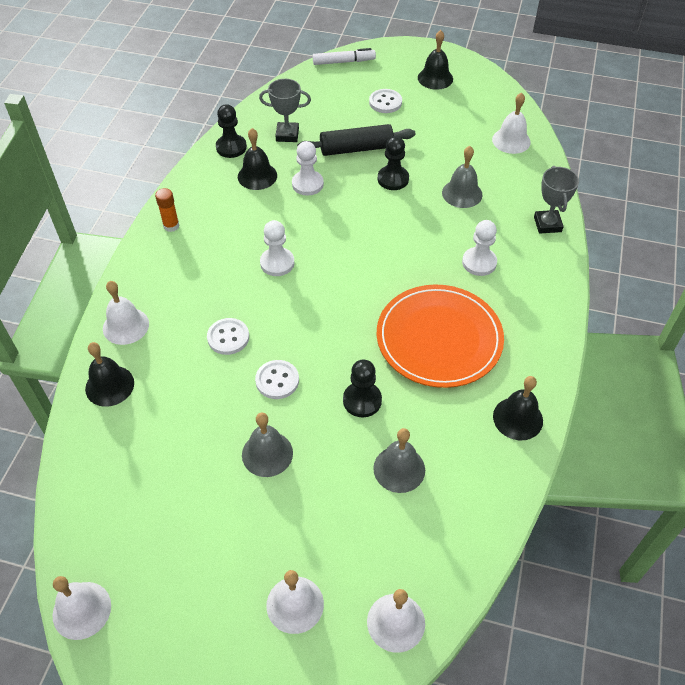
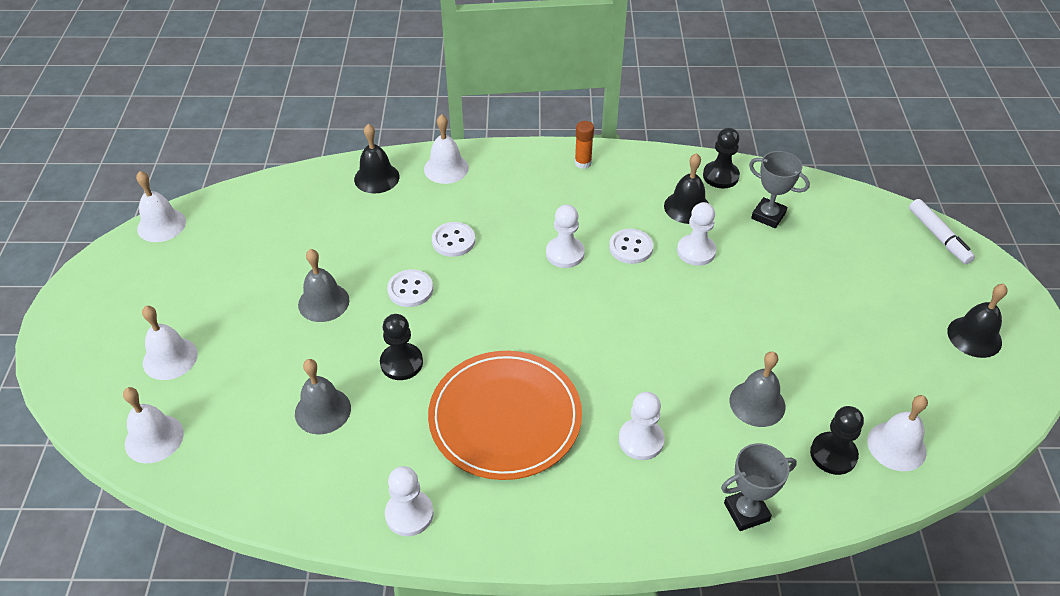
camera: 75 degrees right, 5 degrees down
(287, 135) = (768, 216): grey trophy -> grey trophy turned 45 degrees counterclockwise
(356, 149) = (780, 282): black rolling pin -> none
(385, 102) = (886, 293): white button -> white button (630, 247)
(393, 179) = (746, 327): black pawn -> black pawn (833, 454)
(518, 418) = (409, 514): black bell -> white pawn

